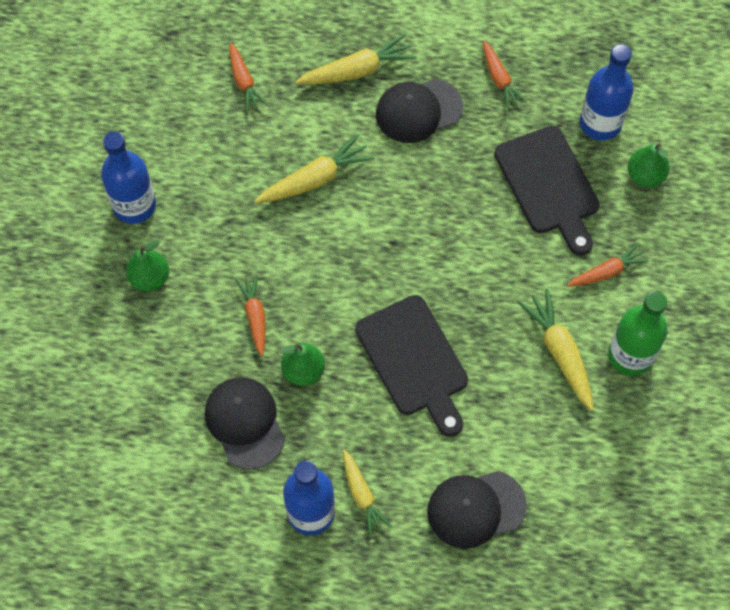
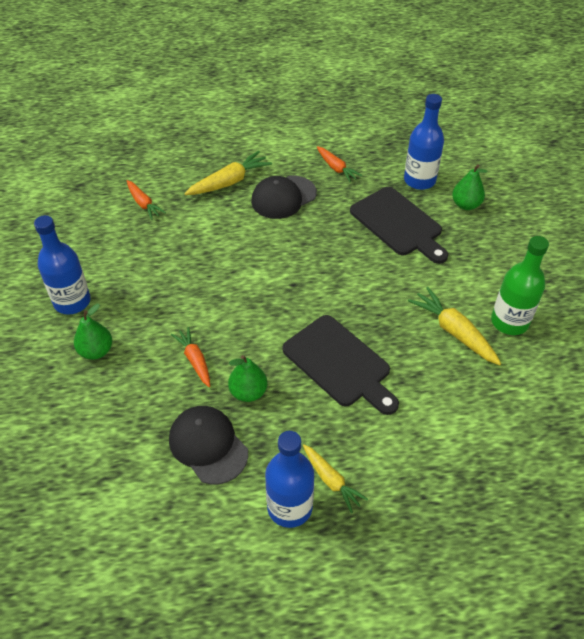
camera: 15 degrees left, 15 degrees down
(315, 179) = (217, 255): yellow carrot -> none
(475, 509) = (434, 467): black cap -> none
(606, 272) = (465, 270): orange carrot -> none

